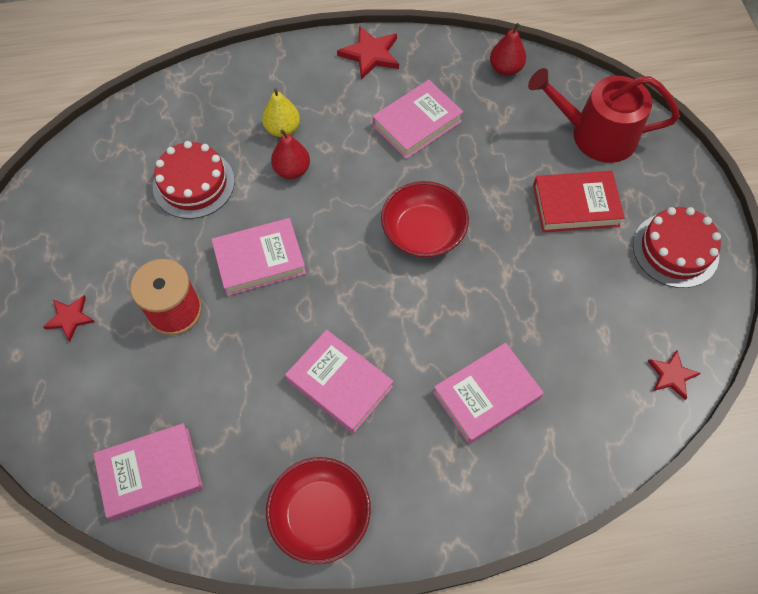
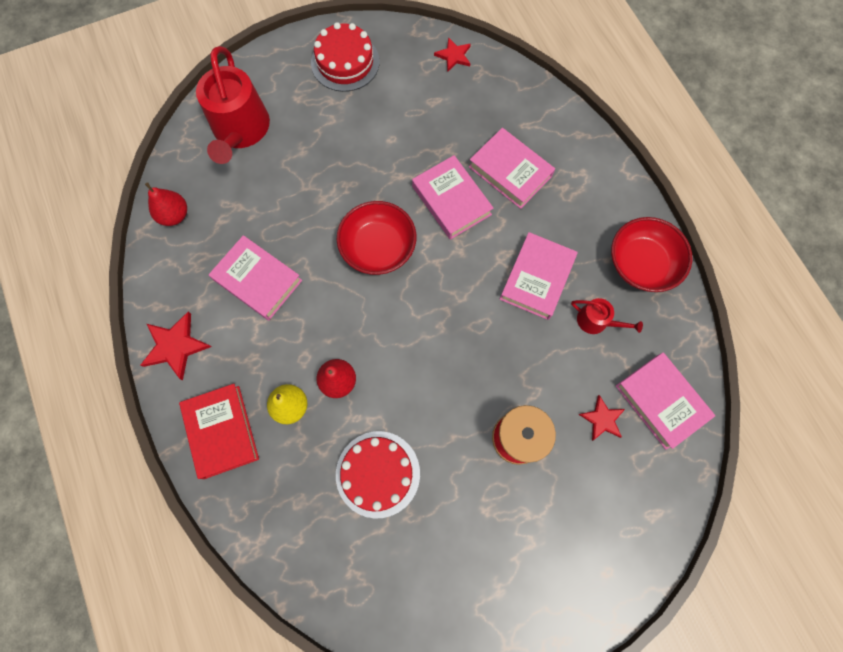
camera: 105 degrees left, 10 degrees up
(70, 318) = (555, 536): red star -> red star (602, 419)
(260, 260) = (444, 379): pink book -> pink book (451, 200)
(267, 433) = (596, 321): none -> red watering can
(575, 205) = (320, 135): red book -> red book (221, 431)

